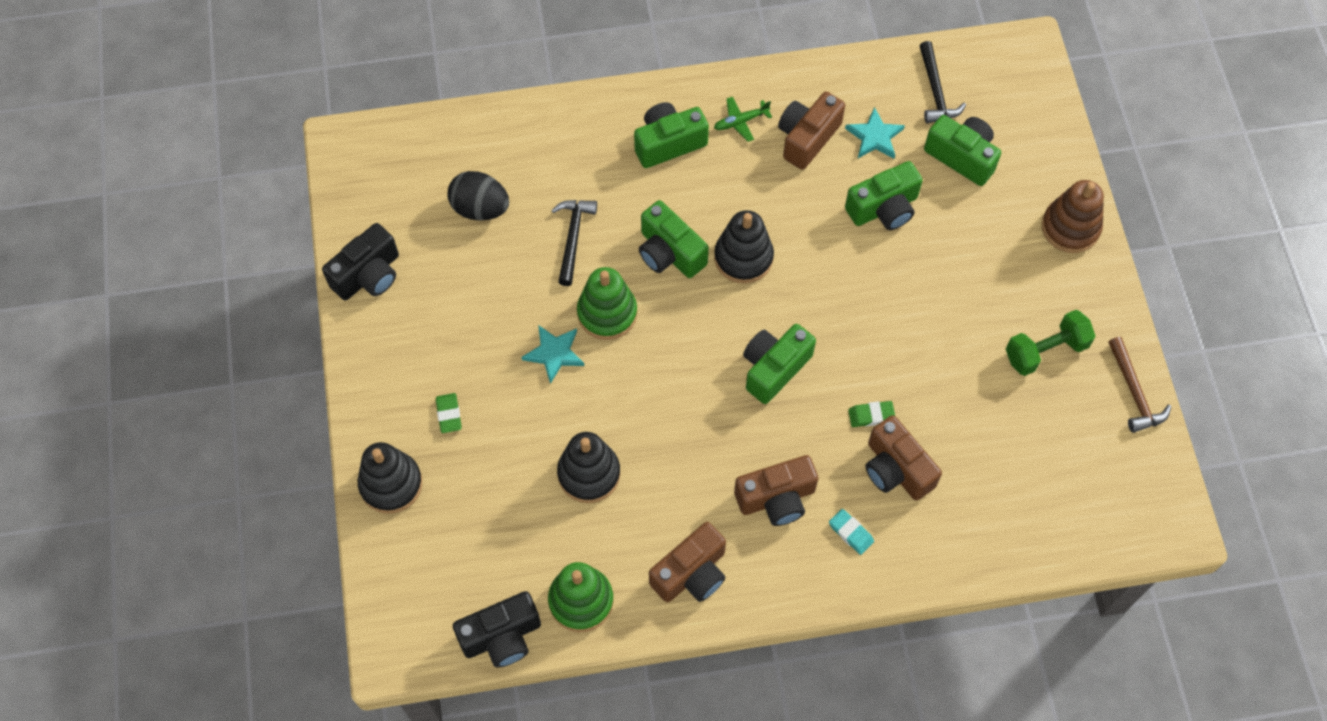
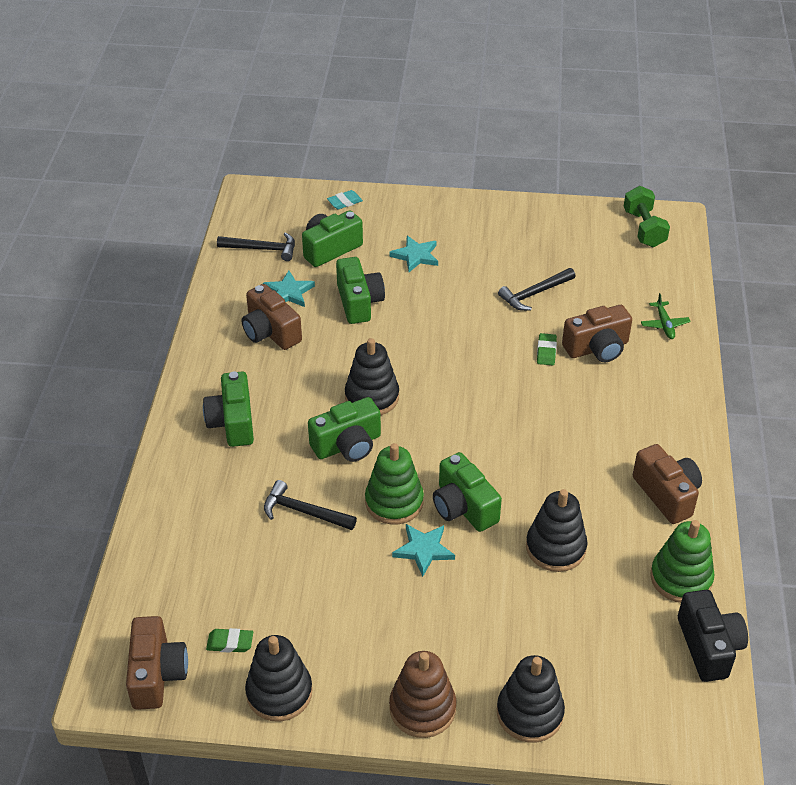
camera: 75 degrees left, 20 degrees down
(368, 275) = (279, 692): black camera -> black stacking toy
(449, 414) = (464, 648): green eraser -> green eraser (230, 643)
(480, 208) = (240, 579): black egg -> none
(741, 121) = (233, 369): green plane -> green plane (664, 324)
(774, 368) = (486, 400): green camera -> green camera (463, 507)
(776, 498) = (608, 424): brown camera -> brown camera (157, 674)
(851, 533) = (647, 386): turquoise eraser -> turquoise eraser (344, 202)
(965, 385) = (534, 294): none -> black hammer
(984, 246) = (415, 256): none -> turquoise star
(1045, 351) = (517, 246): green dumbbell -> green dumbbell (644, 229)
(1070, 228) = (417, 209): brown stacking toy -> brown stacking toy (422, 708)
(1134, 392) = (564, 212): brown hammer -> none

